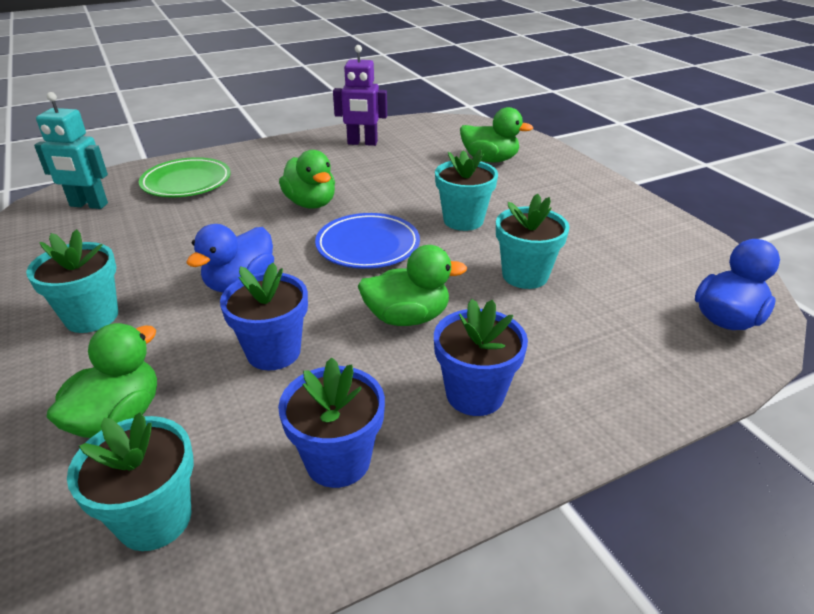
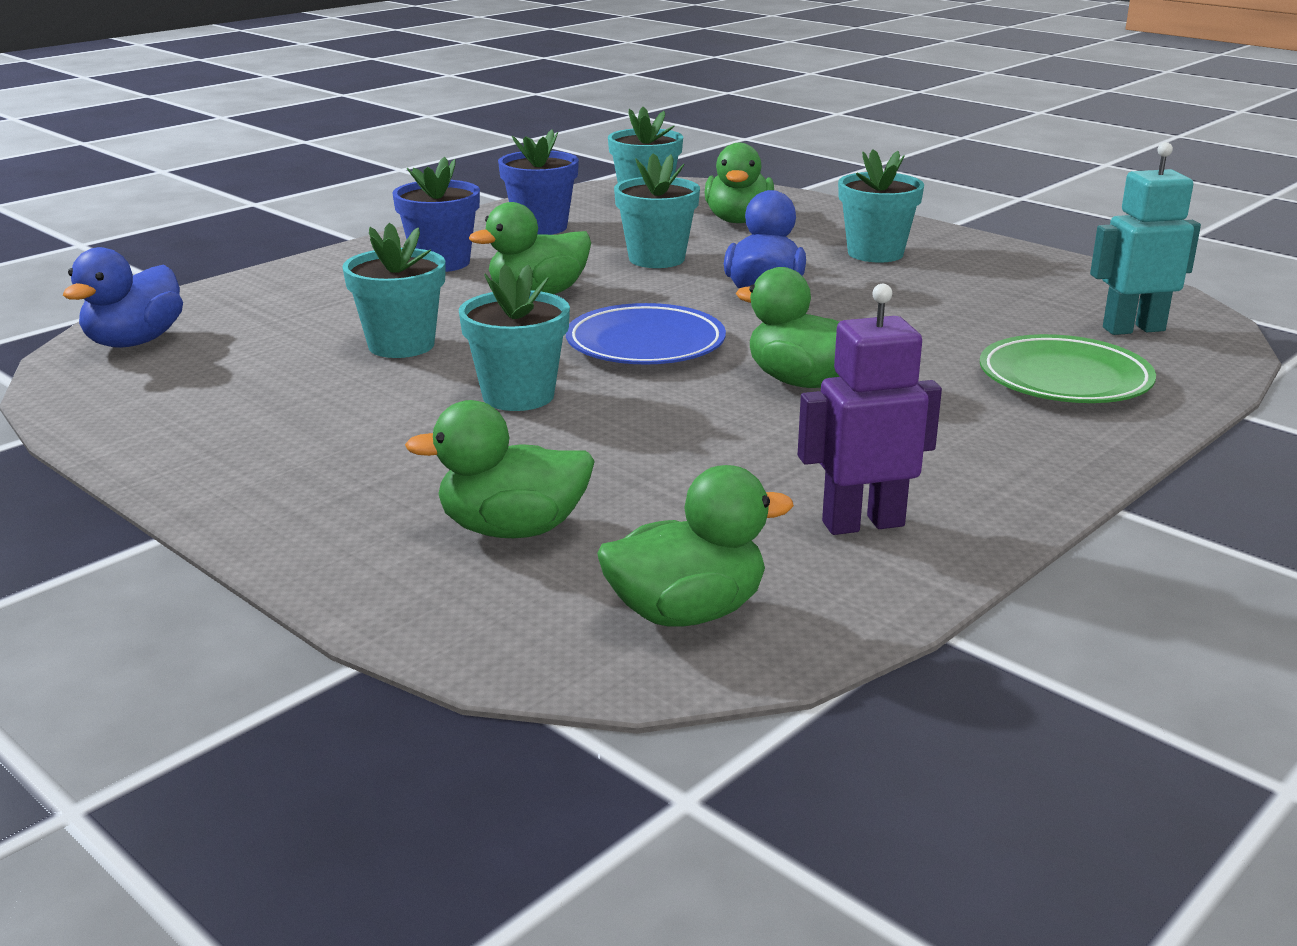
camera: 160 degrees right, 10 degrees down
(273, 352) = (656, 259): blue flower pot -> turquoise flower pot
(444, 130) = (687, 612): none -> green duck

